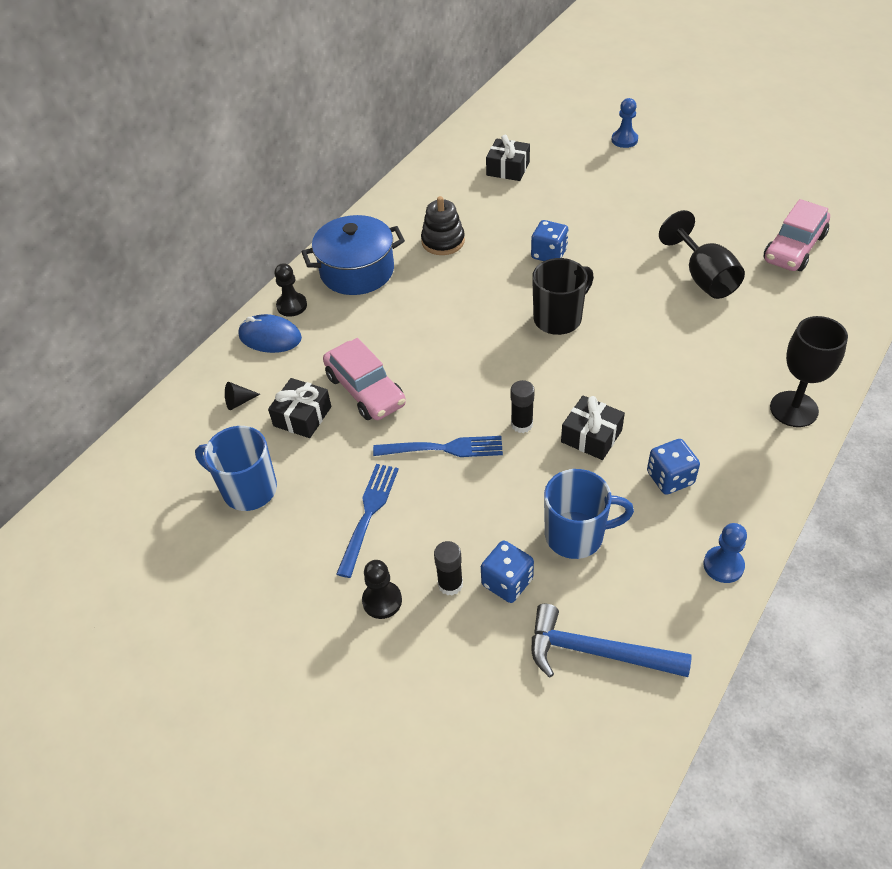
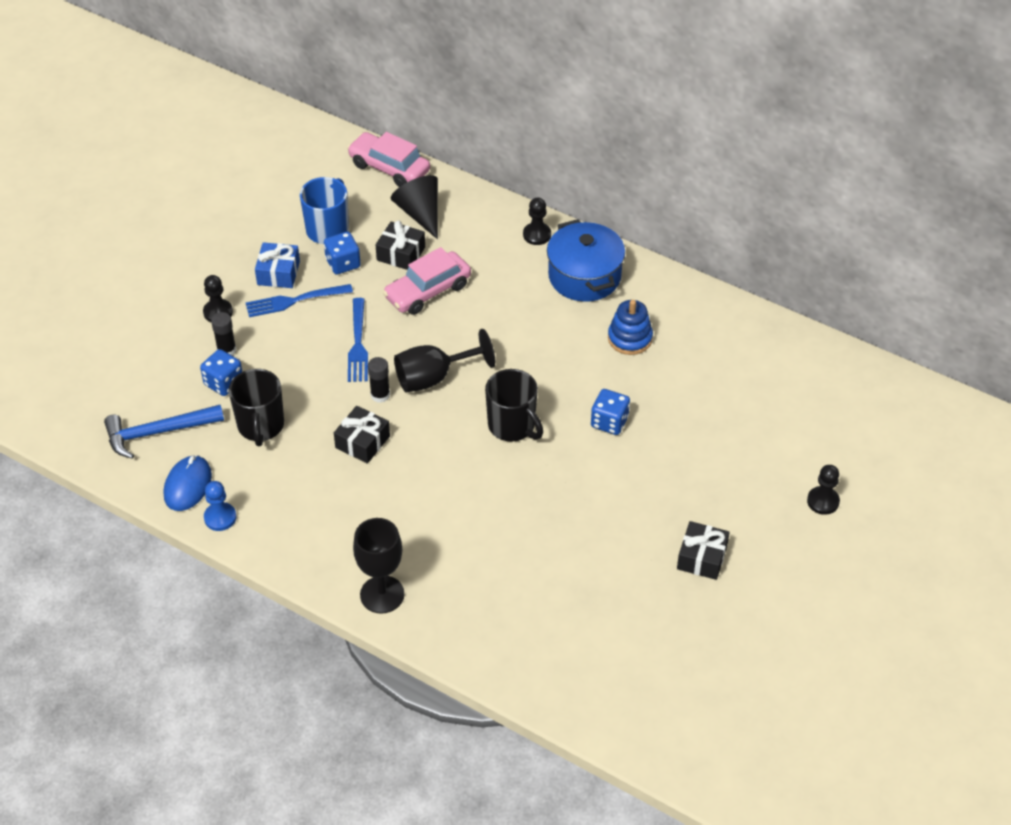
camera: 85 degrees right, 0 degrees up
(239, 402) = (420, 213): black cone -> black cone, size x2.13
(270, 337) = (496, 224): blue mouse -> blue mouse (188, 485)
(318, 537) = (278, 273): none -> blue gift
(368, 515) = (295, 300): blue fork -> blue fork turned 150 degrees clockwise
(443, 241) = (630, 338): black stacking toy -> blue stacking toy
(508, 168) = (758, 391): black gift -> black gift (702, 557)
(576, 535) = (260, 426): blue mug -> black mug
(596, 652) = (158, 432): blue hammer -> blue hammer turned 120 degrees counterclockwise
(624, 140) = (823, 501): blue pawn -> black pawn
(670, 478) = (311, 492): blue dice -> blue dice (343, 263)
(703, 277) = (570, 548): black goblet -> black goblet (433, 377)
(794, 248) = (619, 637): pink car -> pink car (389, 168)

